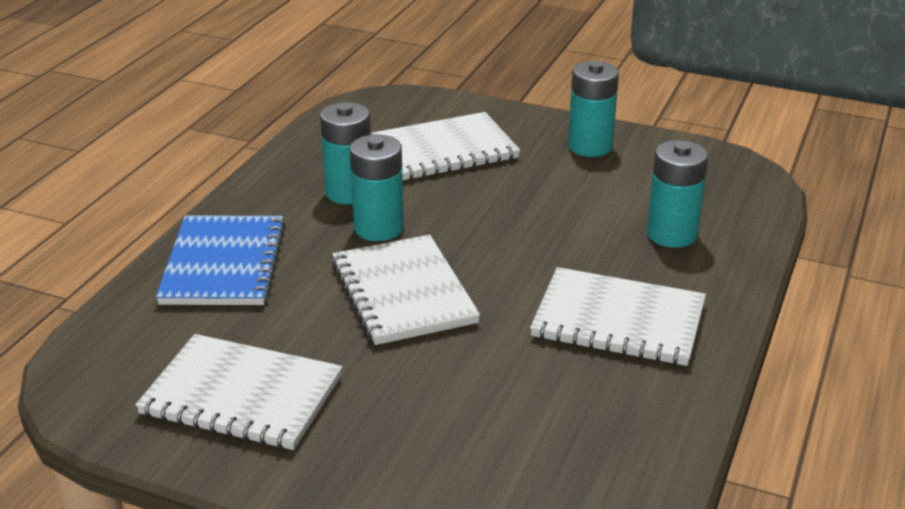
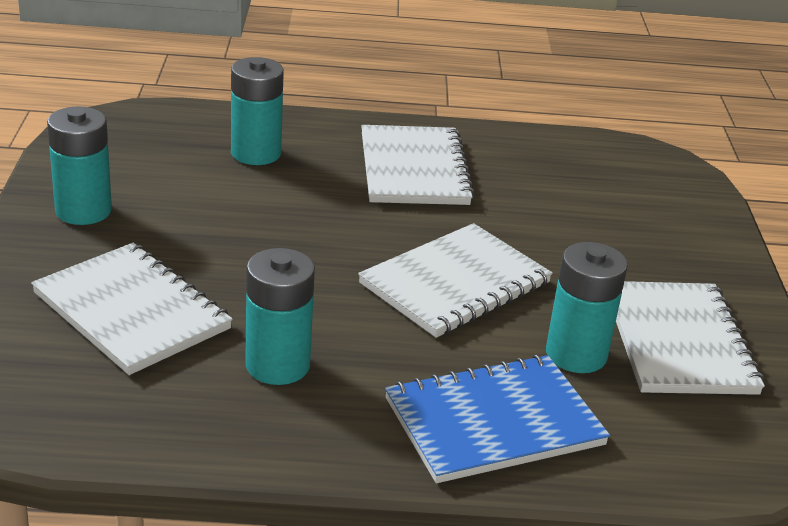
camera: 115 degrees left, 0 degrees up
(379, 228) = (346, 324): turquoise battery -> turquoise battery (576, 354)

